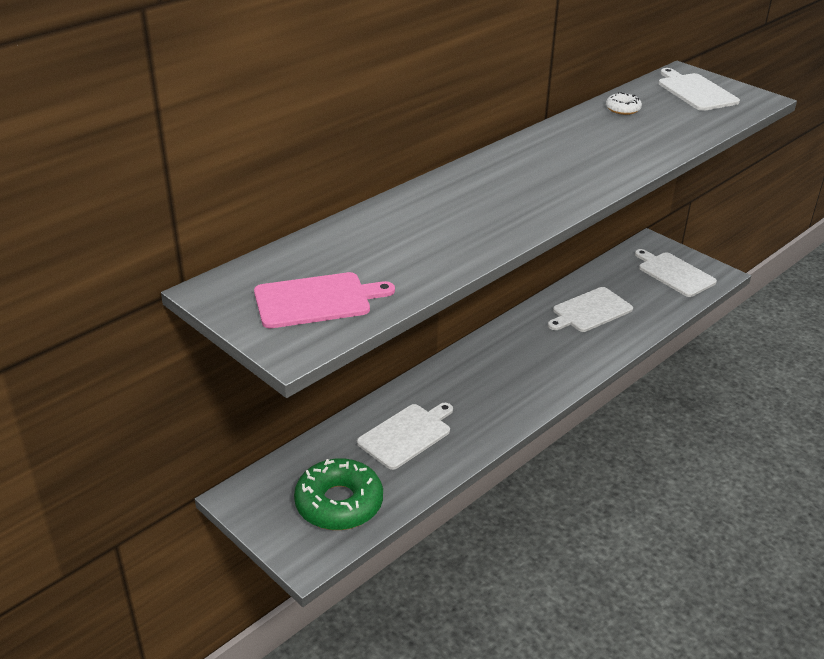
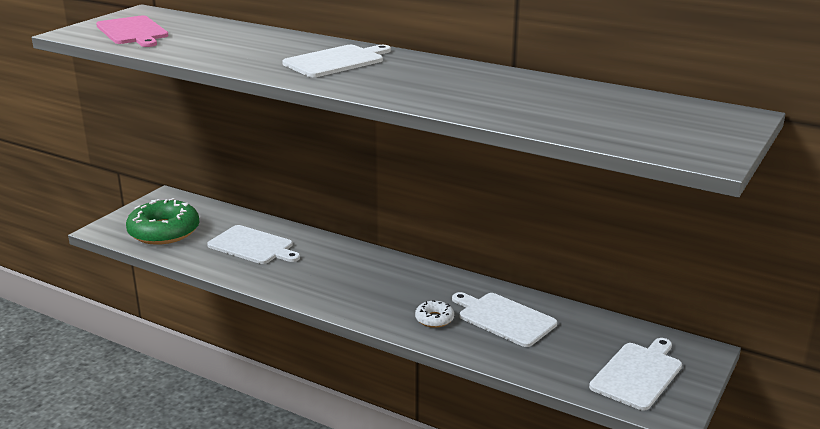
camera: 75 degrees right, 10 degrees down
(622, 109) = (576, 92): white donut -> white donut (434, 319)
(695, 91) = (682, 123): white cutting board -> white cutting board (336, 61)

